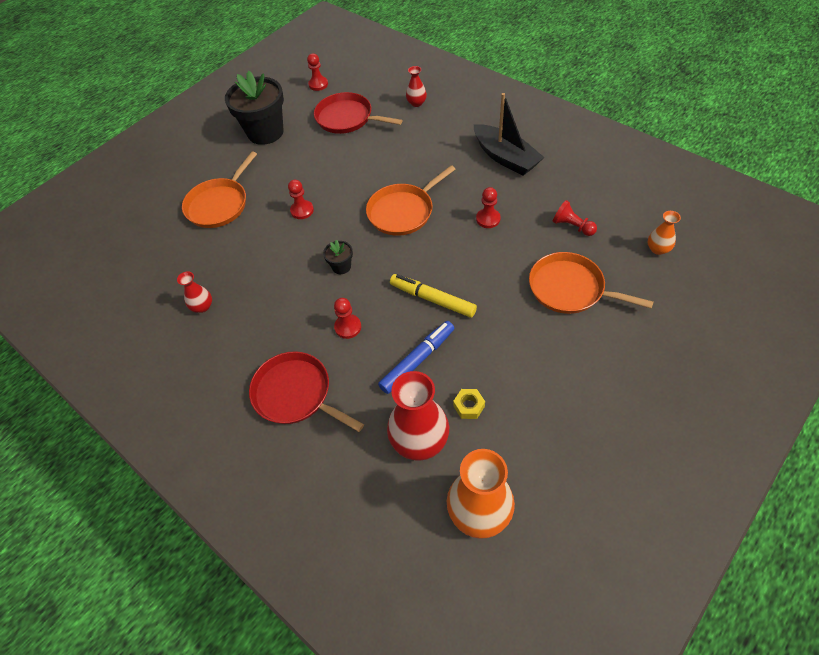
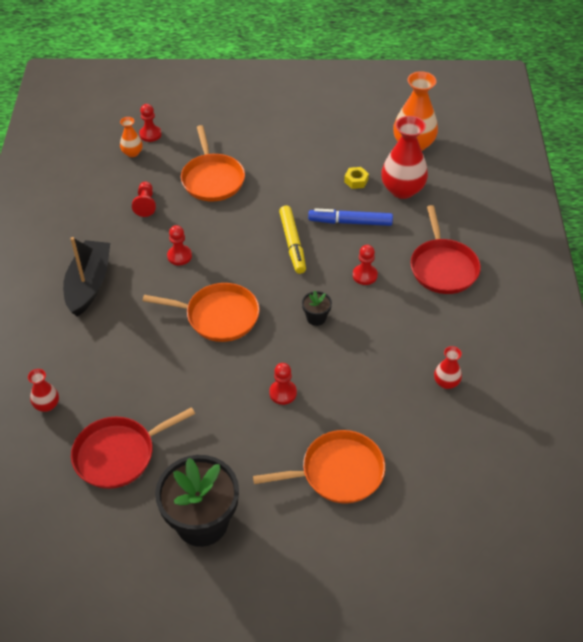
camera: 135 degrees left, 5 degrees down
(318, 84) = (73, 536): red pawn -> red pawn (150, 134)
(347, 118) = (118, 454): red pan -> red pan turned 75 degrees clockwise

